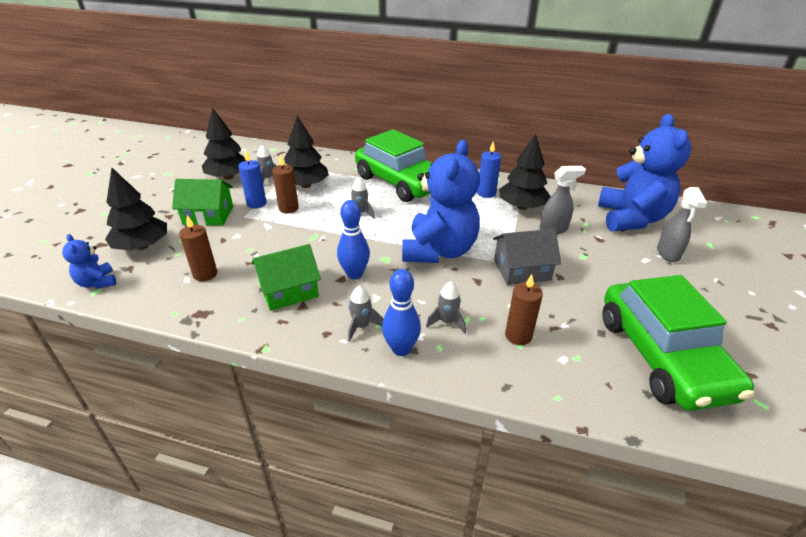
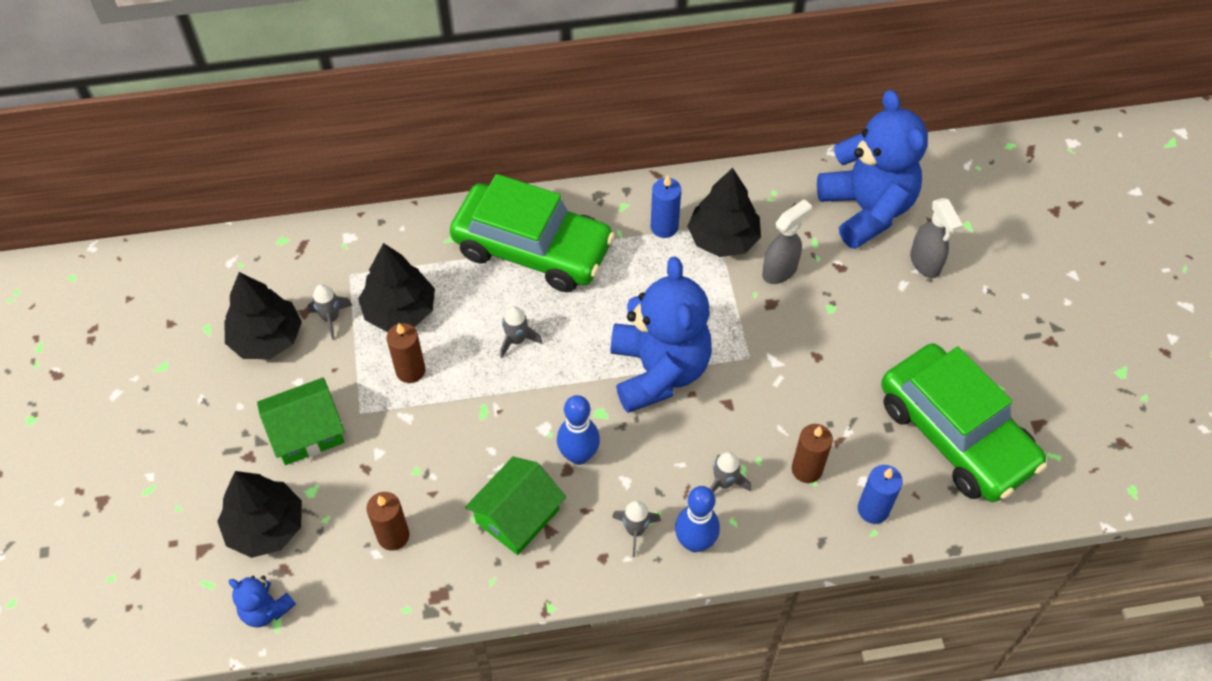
camera: 25 degrees left, 20 degrees up
(256, 203) = (356, 379): blue candle -> blue candle (873, 509)
(522, 270) = (770, 363): grey house -> none

